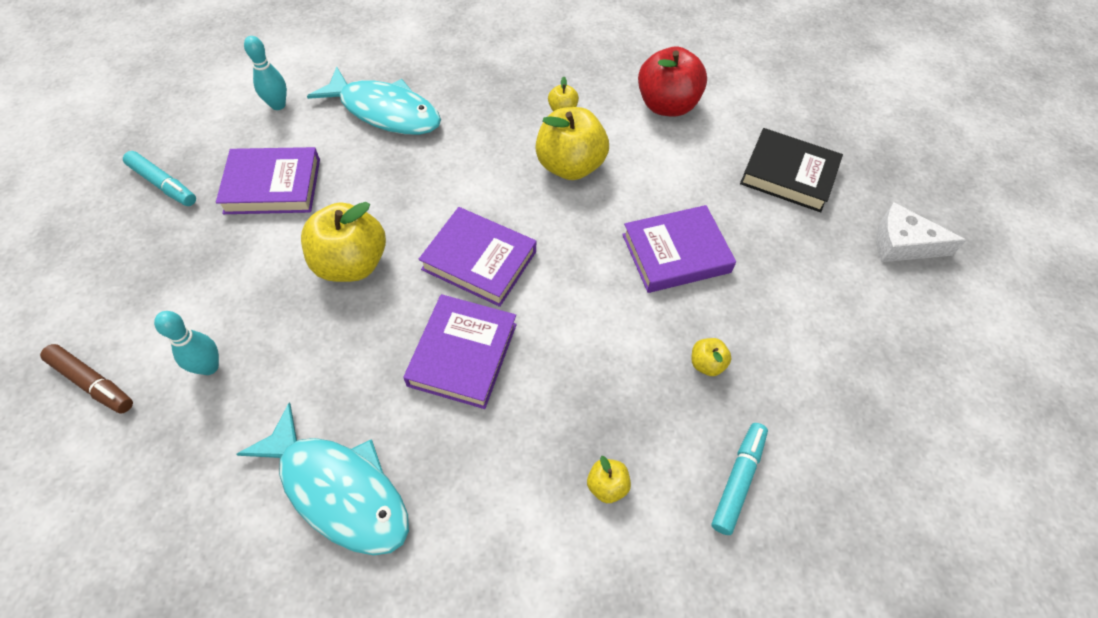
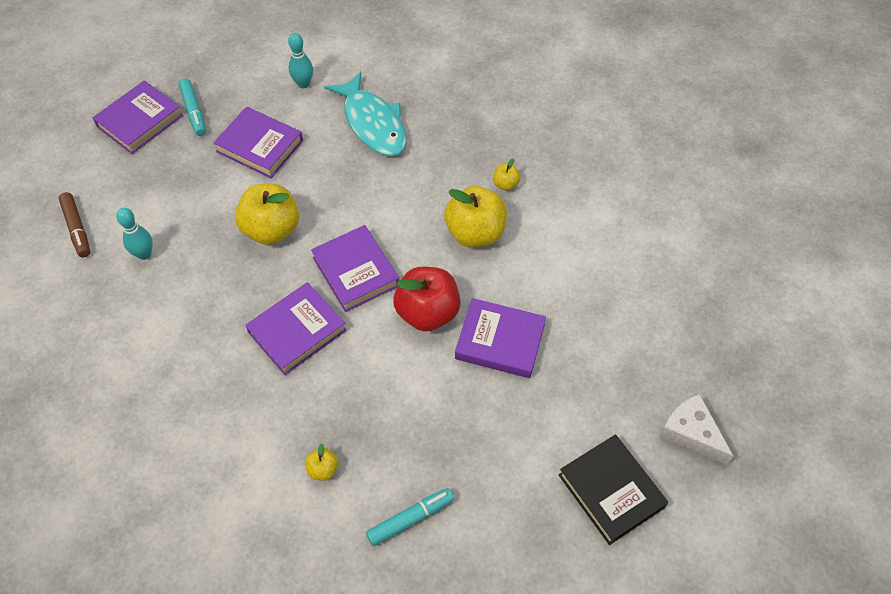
camera: 35 degrees right, 0 degrees up
(98, 223) = (140, 121): none -> purple book
(339, 490) = (166, 374): turquoise fish -> none
(666, 105) = (593, 220): red apple -> red apple (427, 312)
(706, 364) = (455, 432): yellow apple -> none
(788, 175) = (645, 327): black book -> black book (611, 491)

